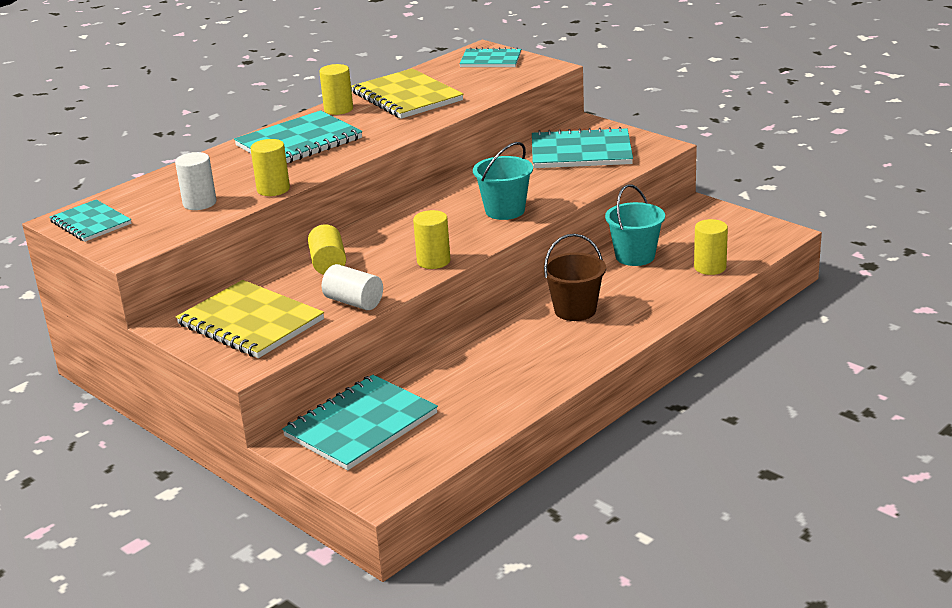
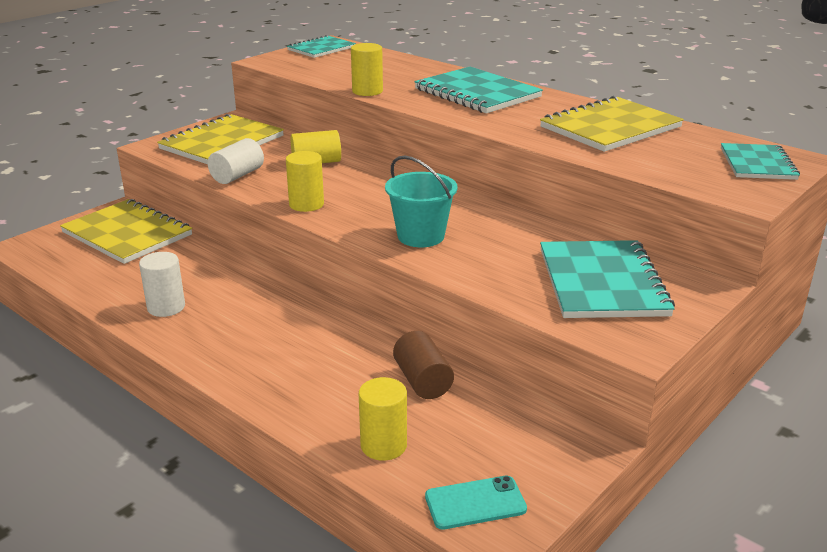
camera: 85 degrees right, 0 degrees up
(199, 203) = (346, 72): white cylinder -> white cylinder (166, 307)
(338, 109) = (566, 102): yellow cylinder -> none
(361, 425) = (127, 234): turquoise notebook -> yellow notebook
(575, 310) = (292, 336): brown bucket -> none
(635, 256) = (423, 381): turquoise bucket -> brown cylinder
(758, 239) = (475, 503): none -> turquoise phone

